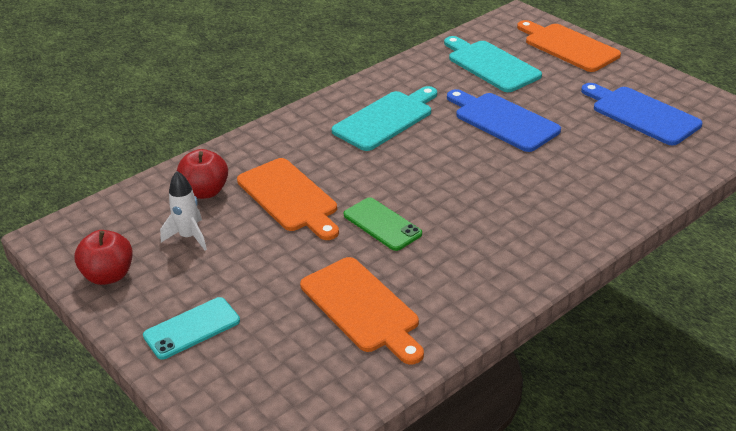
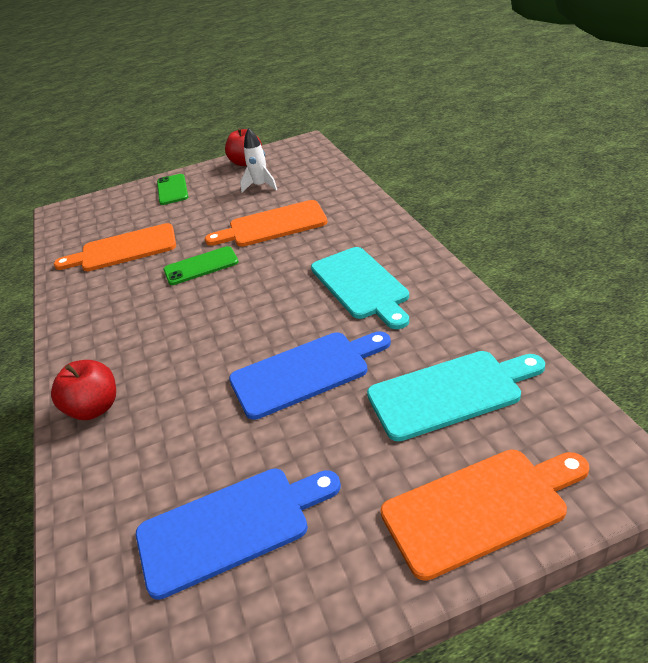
camera: 115 degrees right, 0 degrees up
(192, 328) = (172, 190): turquoise phone -> green phone
(205, 192) = (310, 191): red apple -> red apple (94, 408)

